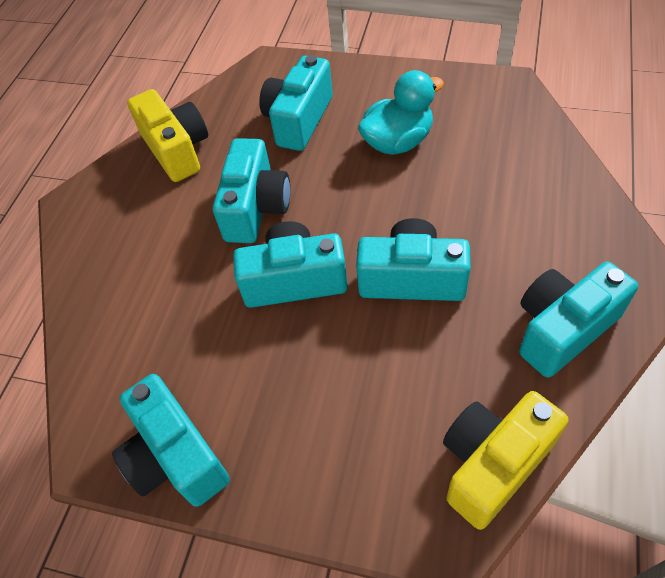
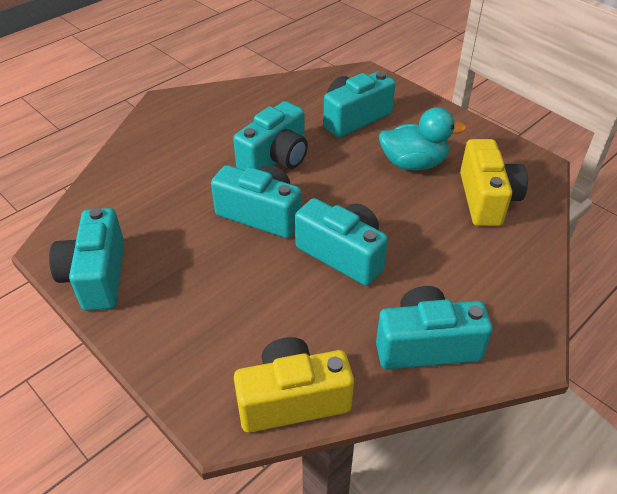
camera: 25 degrees right, 10 degrees down
(177, 150) = (256, 100): yellow camera -> yellow camera (486, 199)

